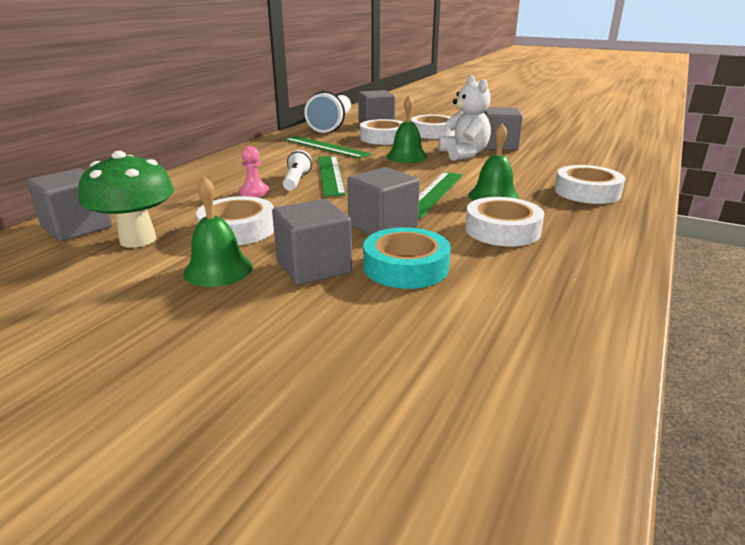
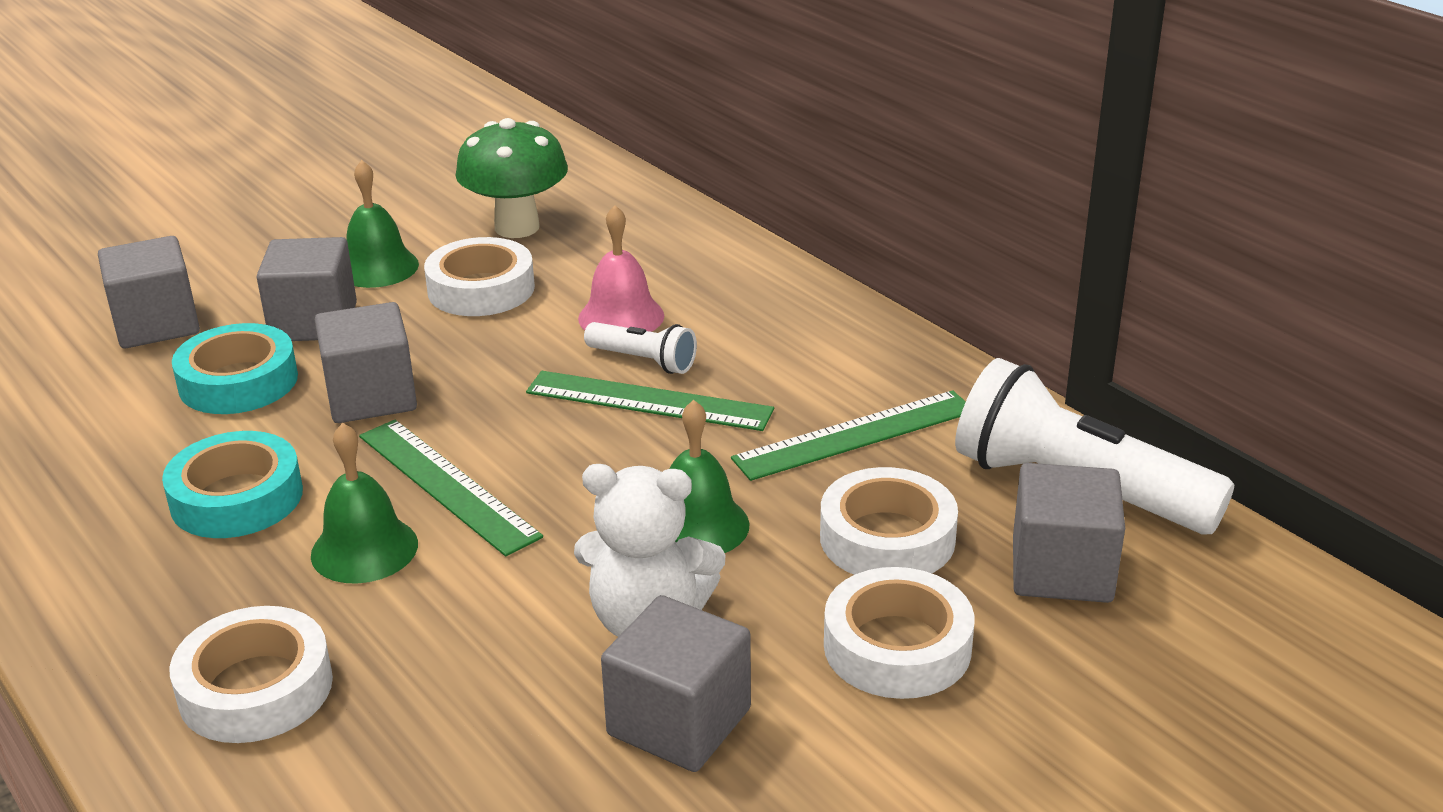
camera: 115 degrees right, 5 degrees up
(77, 227) = (597, 194): grey cube -> grey cube (156, 324)
(254, 192) = (621, 317): pink pawn -> pink bell
(502, 230) = (237, 498): white tape -> turquoise tape

